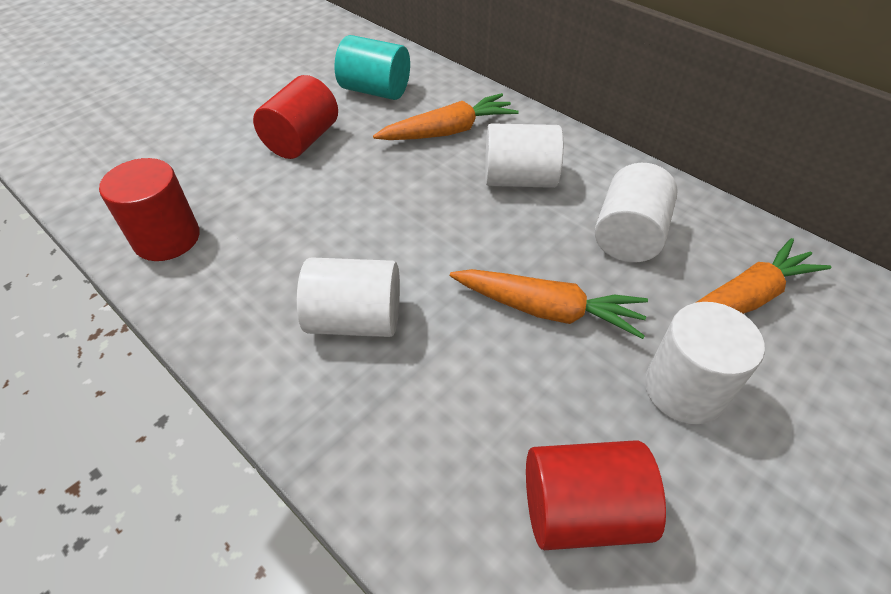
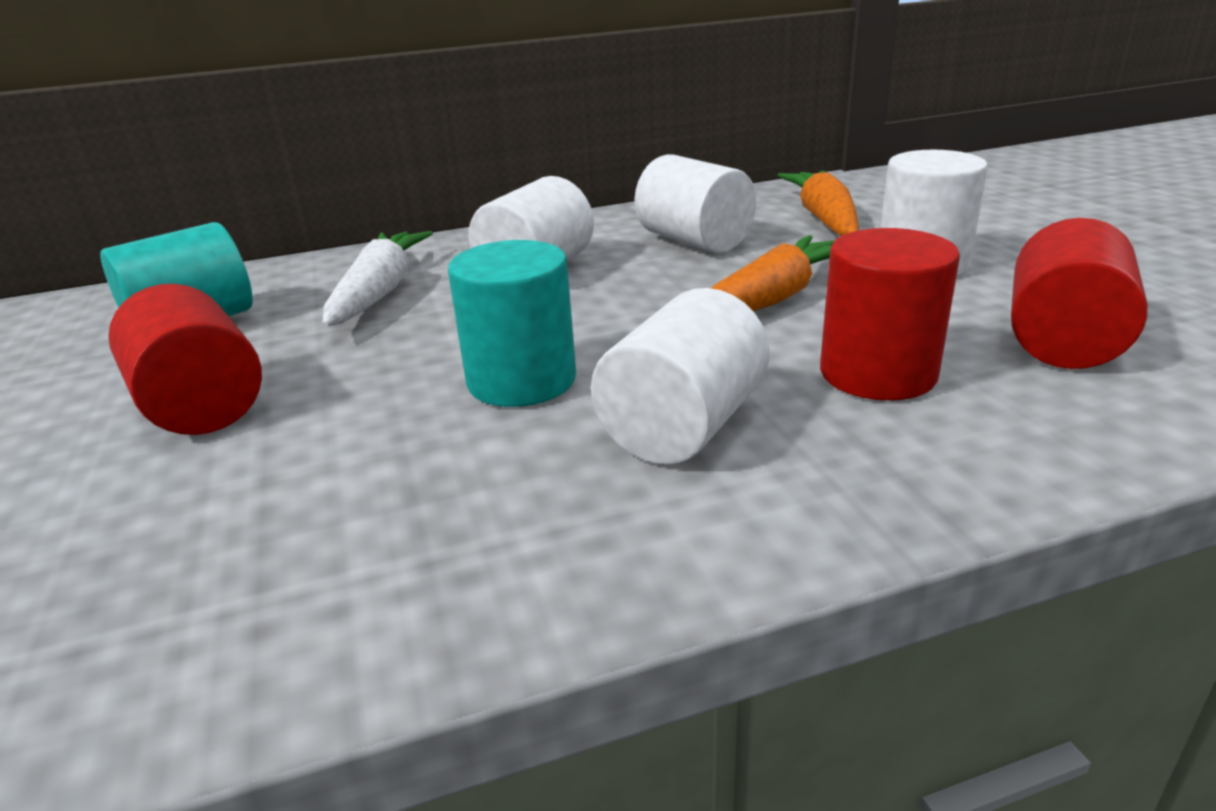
camera: 60 degrees left, 20 degrees down
(167, 238) = (244, 618): red cylinder -> red cylinder (877, 373)
(375, 235) = (521, 380): none -> turquoise cylinder
(448, 131) = (380, 292): orange carrot -> white carrot

